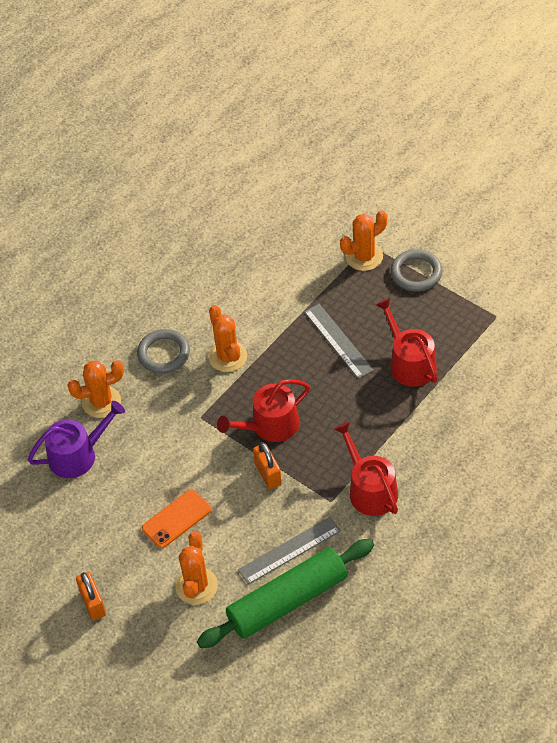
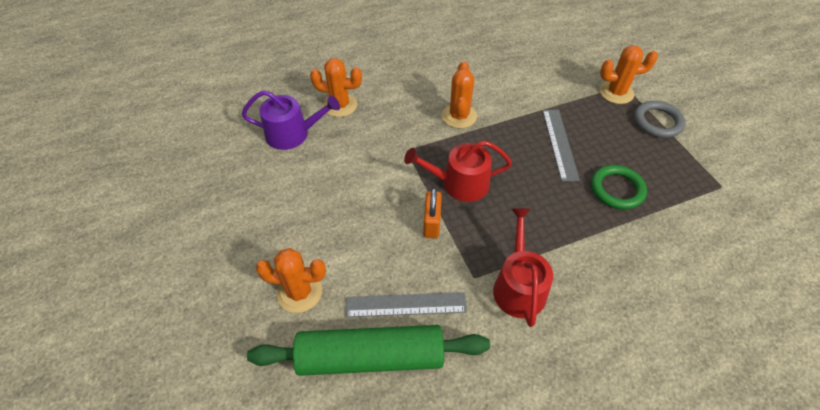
camera: 25 degrees right, 0 degrees up
(93, 603) = (204, 258): orange padlock -> none
(164, 354) = (411, 93): grey ring -> none
(176, 519) = (328, 222): orange phone -> none
(196, 586) = (299, 292): orange cactus -> orange cactus turned 60 degrees clockwise
(409, 363) = (617, 189): red watering can -> green ring

